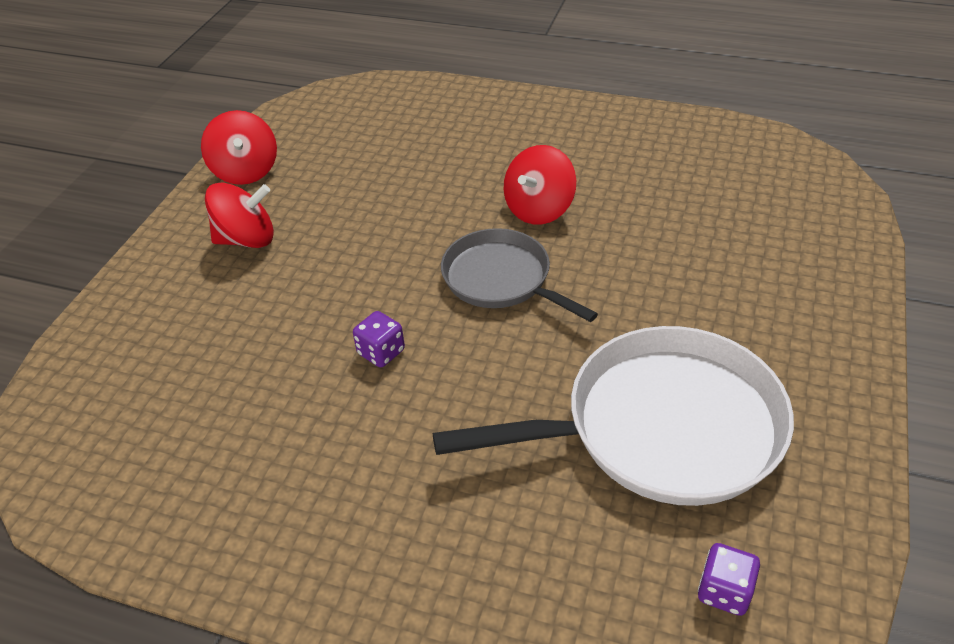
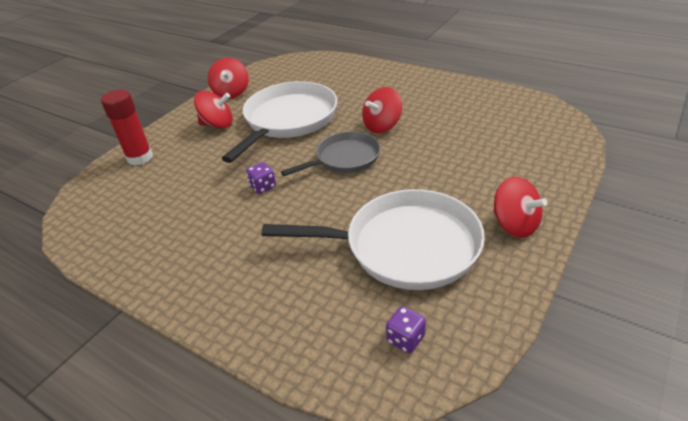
camera: 15 degrees right, 5 degrees down
(126, 325) = (140, 158): none -> red glue stick
(373, 215) = (288, 120): none -> white pan
(501, 279) = (345, 158): grey pan -> grey pan turned 90 degrees clockwise
(812, 363) = (515, 225): none -> red spinning top

